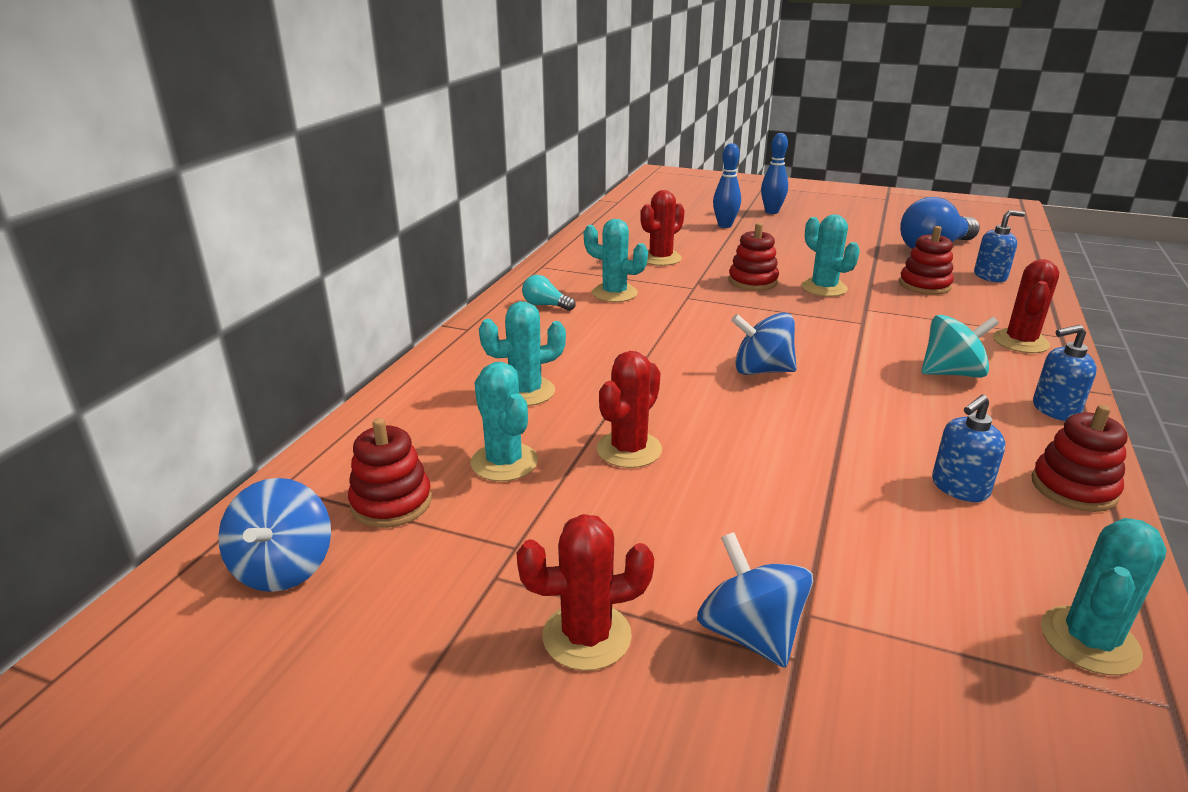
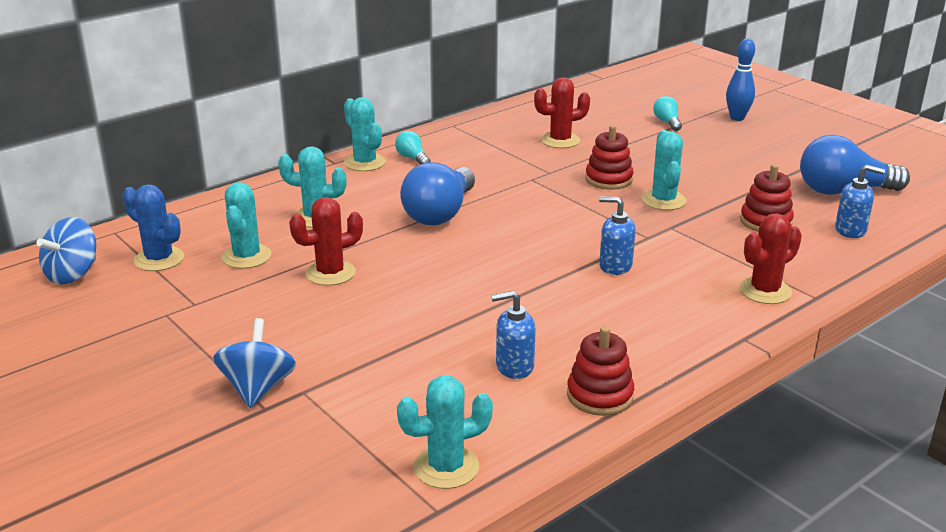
camera: 30 degrees right, 0 degrees up
(391, 503) = (159, 259): red stacking toy -> blue cactus
(587, 636) = (174, 358): red cactus -> none
(614, 293) = (478, 161): turquoise cactus -> turquoise cactus (365, 163)
(651, 351) = (440, 213): none -> blue light bulb
(725, 225) = (667, 122): blue bowling pin -> turquoise light bulb
(761, 370) = (501, 250): blue spinning top -> none
(951, 373) = (653, 296): turquoise spinning top -> none
(1054, 410) = (690, 346): blue soap dispenser -> blue soap dispenser (615, 266)

